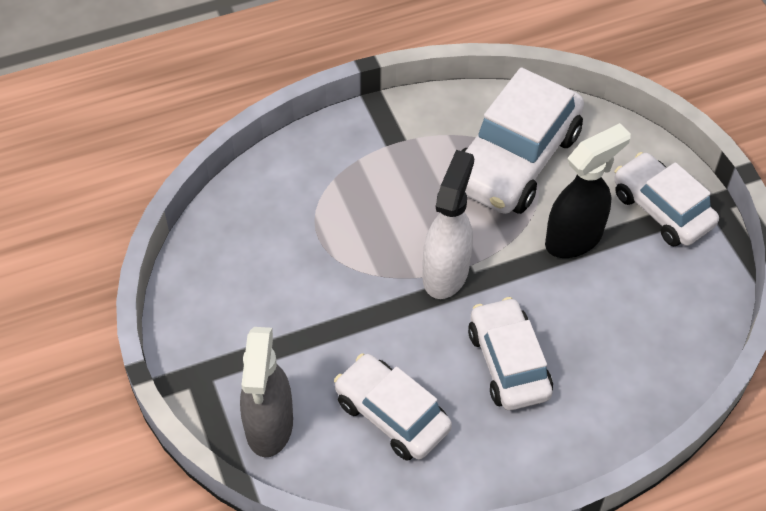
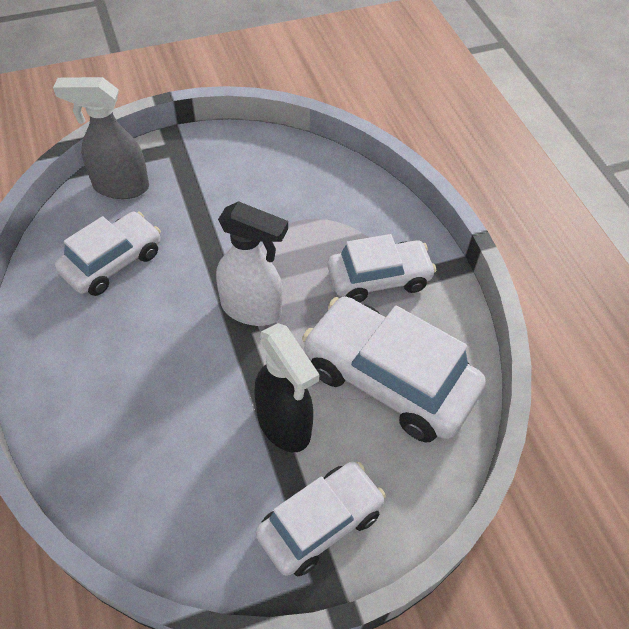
camera: 90 degrees right, 0 degrees up
(508, 363) = (146, 351): white car -> white car (379, 279)

